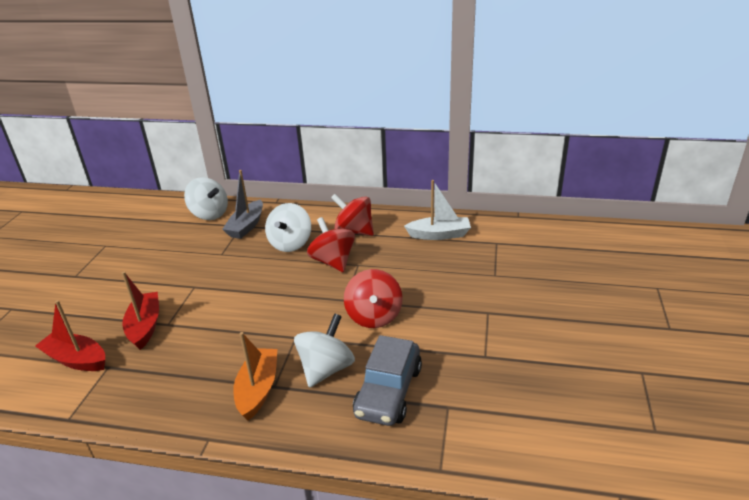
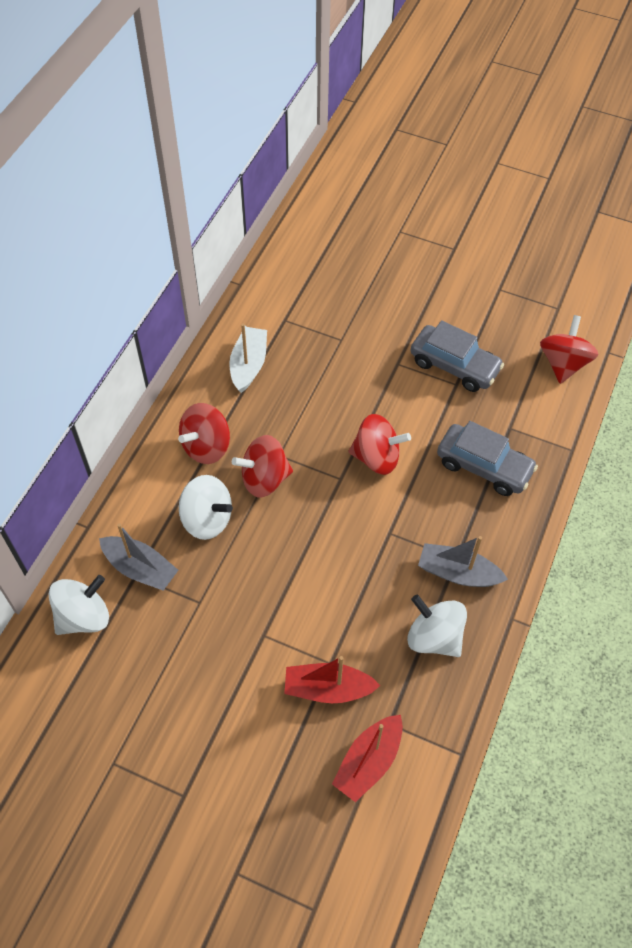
camera: 80 degrees left, 25 degrees up
(258, 389) = (458, 573): orange boat -> grey boat
(326, 369) = (443, 511): white spinning top -> white spinning top (434, 637)
(508, 351) = (454, 366): none -> grey car
(568, 446) = (563, 364): none -> red spinning top

